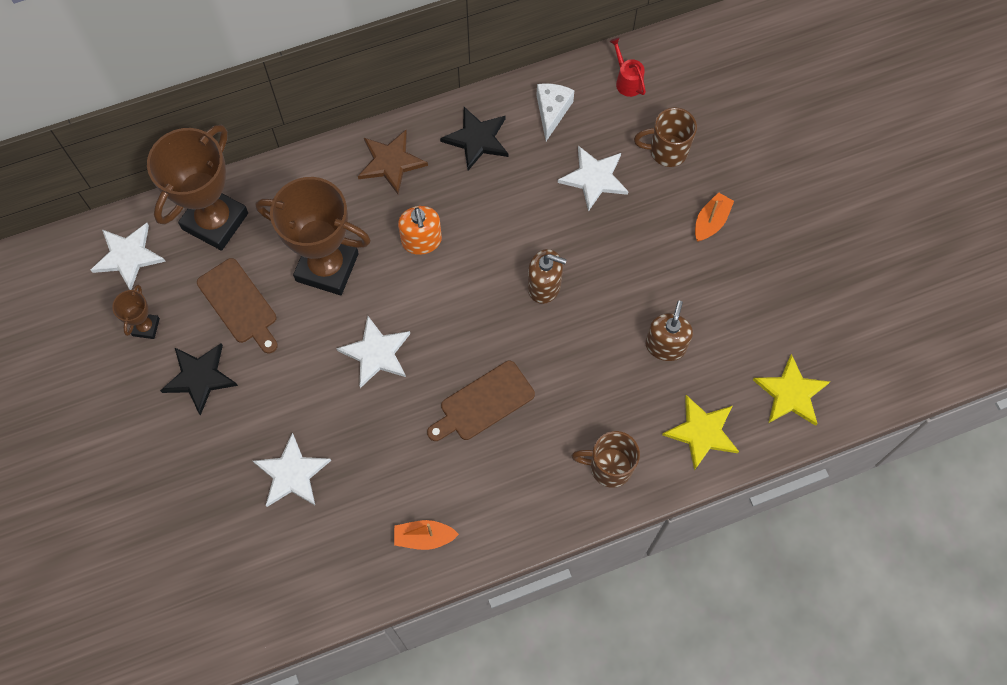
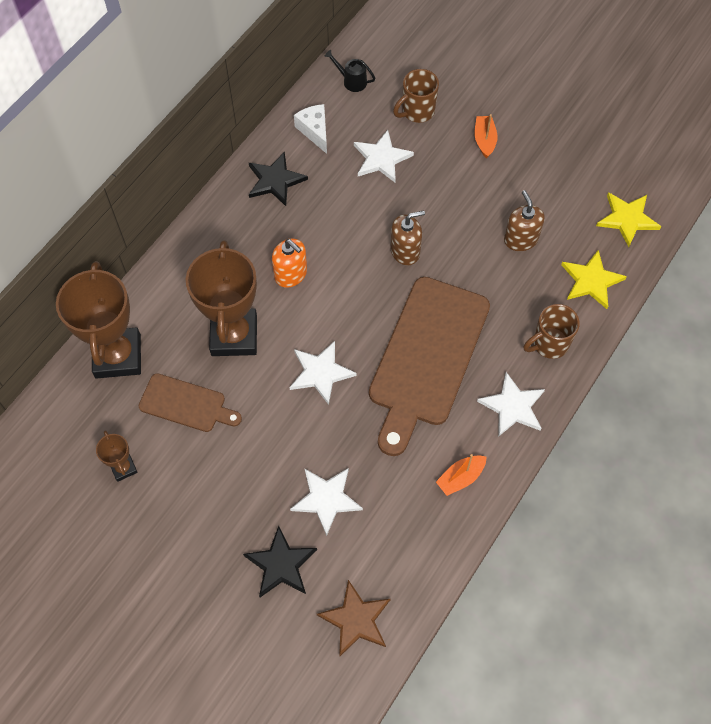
camera: 35 degrees left, 5 degrees down
(128, 256) = (66, 425): white star -> white star (512, 406)
(200, 377) = (197, 477): black star -> black star (281, 564)
(327, 267) = (234, 335): brown trophy -> brown trophy turned 75 degrees counterclockwise
(391, 162) = (223, 233): brown star -> brown star (356, 619)
(483, 403) = (427, 357): brown cutting board -> brown cutting board, size x1.94
(627, 81) = (351, 81): red watering can -> black watering can

